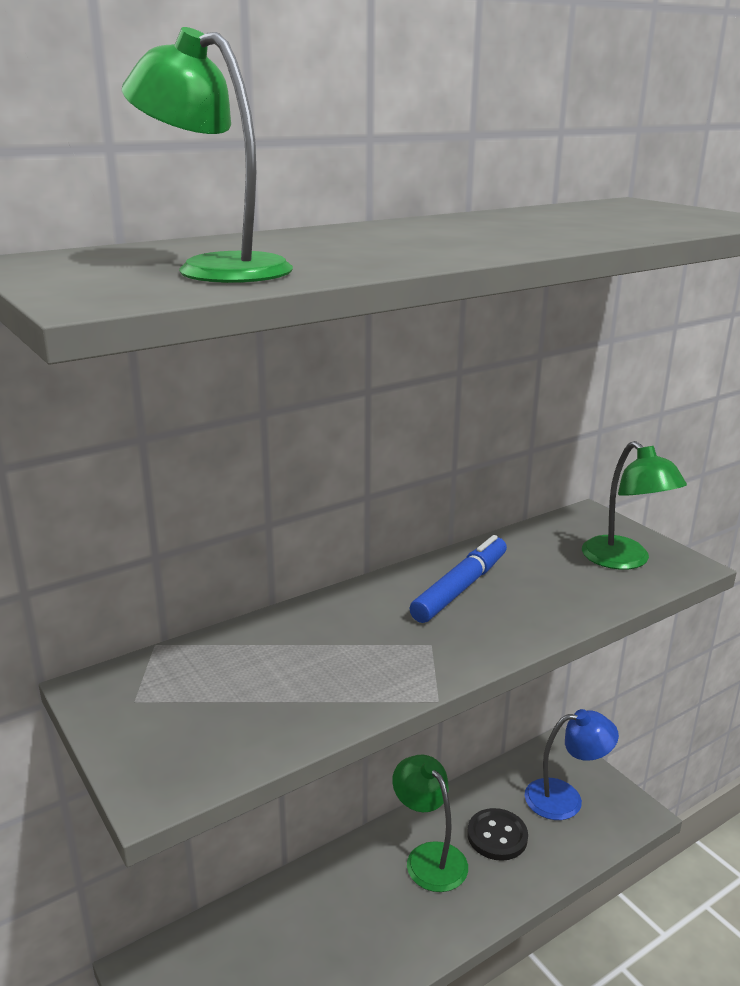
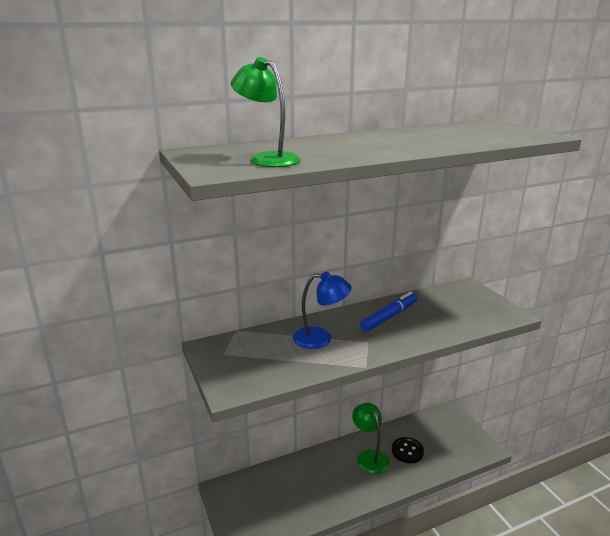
camera: 10 degrees right, 0 degrees up
(565, 798) = (448, 437): blue lamp -> blue lamp (320, 338)
(624, 560) = (480, 310): green lamp -> none

